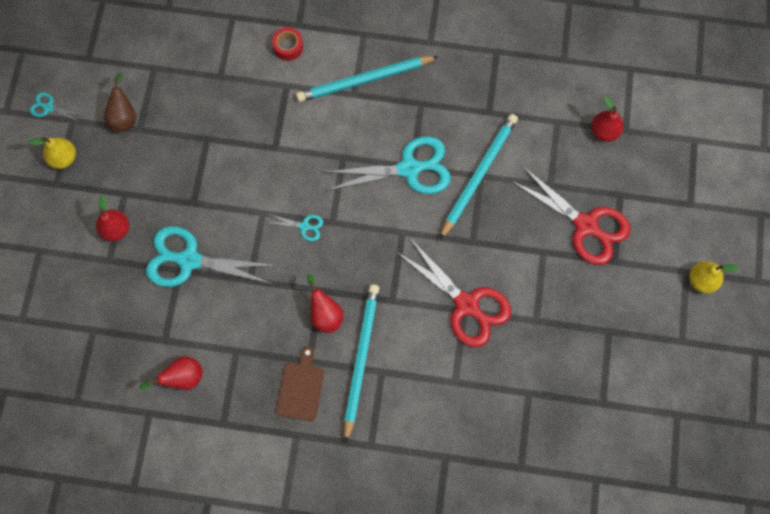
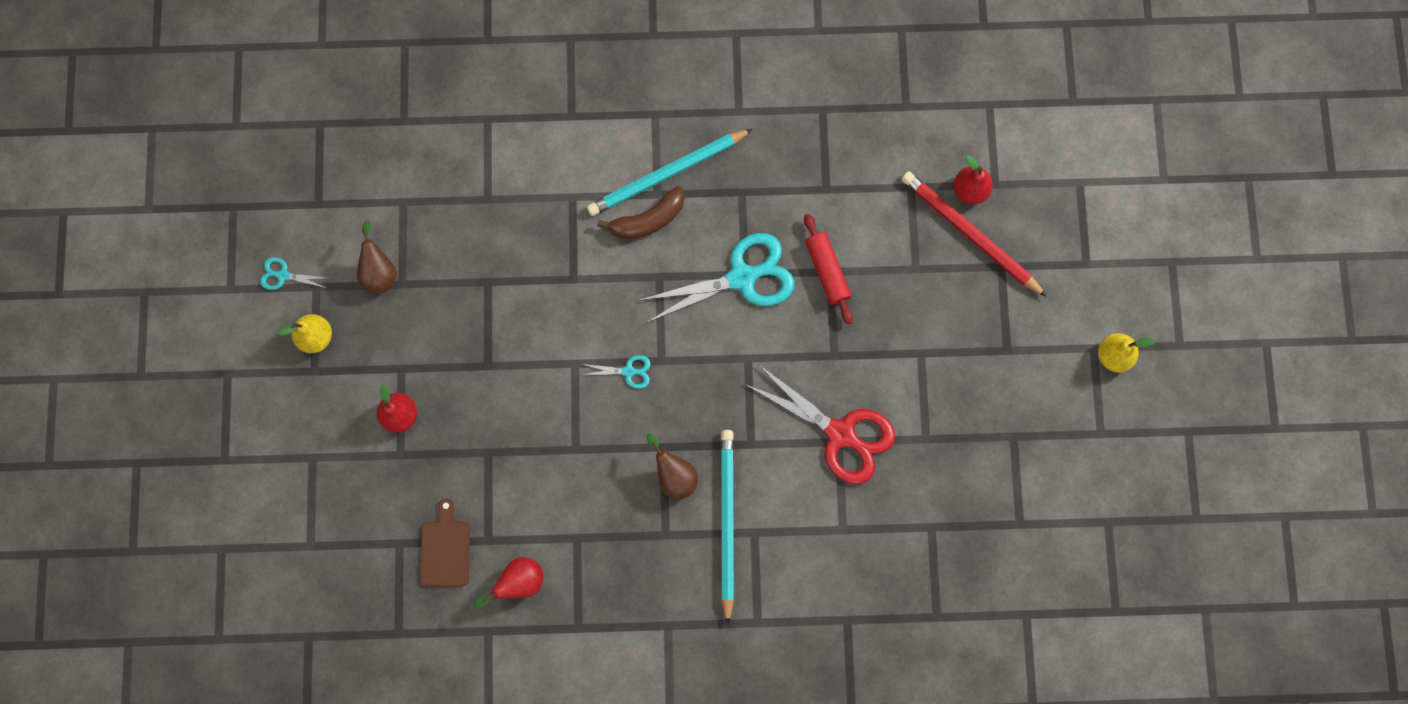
camera: 10 degrees left, 5 degrees up
(189, 260) = (498, 437): turquoise scissors -> none
(288, 47) = (564, 147): red tape -> none
(301, 388) = (662, 569): brown cutting board -> brown cutting board (445, 549)
(325, 314) = (674, 475): red pear -> brown pear
(343, 112) = (648, 220): none -> brown banana
(478, 175) = (827, 271): turquoise pencil -> red rolling pin
(585, 225) = (966, 312): red scissors -> none
(598, 165) = (969, 234): none -> red pencil

